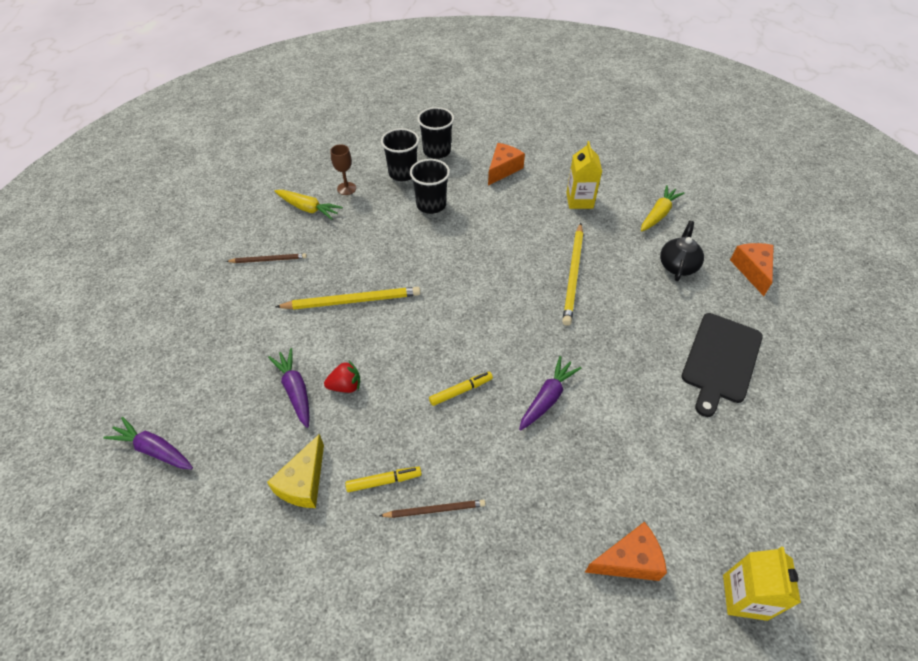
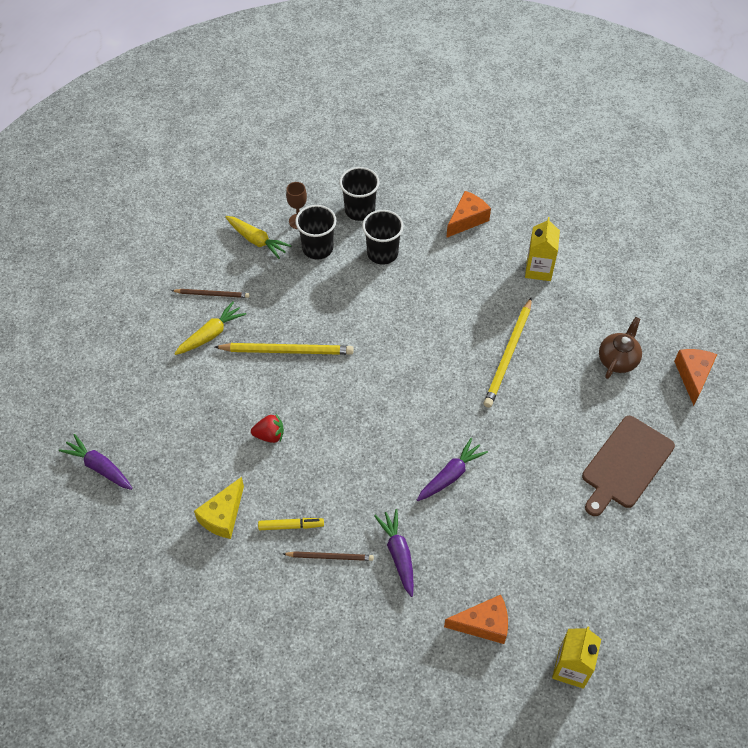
camera: 10 degrees right, 5 degrees up
(295, 390) = (224, 432): purple carrot -> purple carrot (398, 554)
(437, 151) = (400, 187): black cup -> black cup (317, 248)
(461, 391) = (373, 456): yellow marker -> none
(658, 214) = (618, 297): yellow carrot -> yellow carrot (211, 334)
(677, 266) = (618, 360): black teapot -> brown teapot
(720, 360) = (625, 464): black cutting board -> brown cutting board

